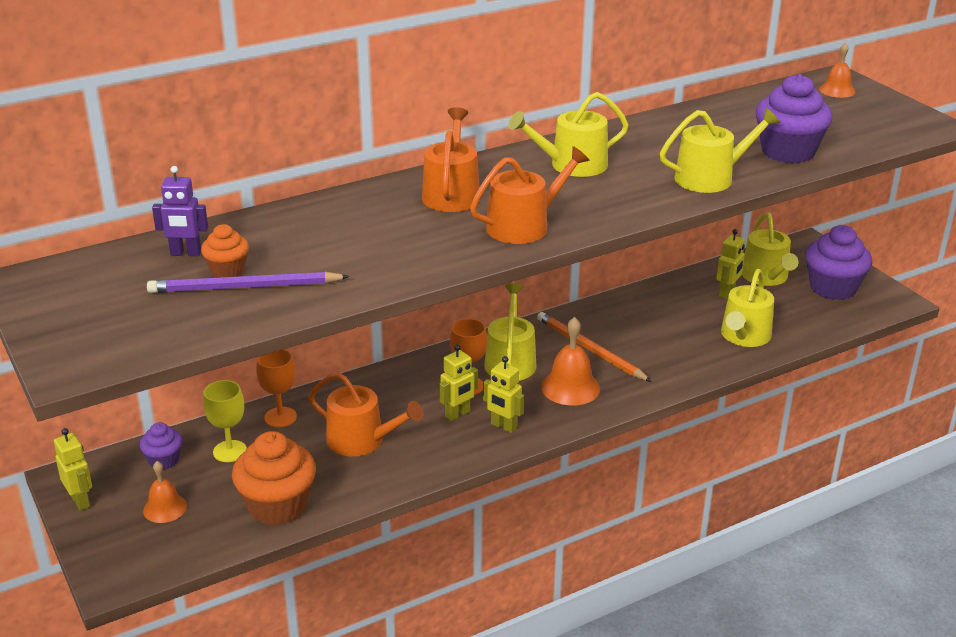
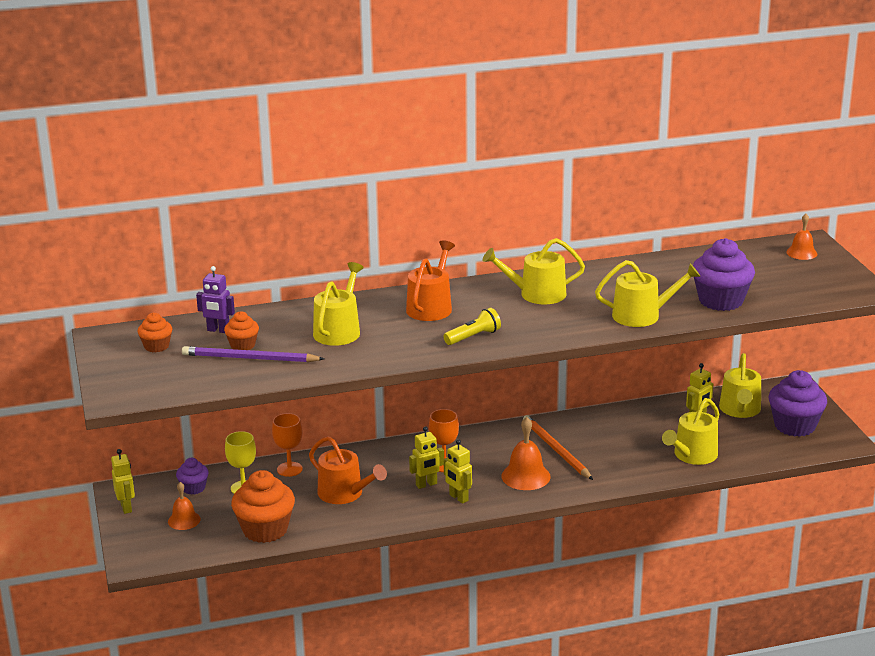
camera: 15 degrees right, 5 degrees down
(107, 285) = (156, 346): none -> orange cupcake
(510, 361) = (486, 450): yellow watering can -> yellow watering can (339, 330)
(524, 226) = (473, 337): orange watering can -> yellow flashlight

